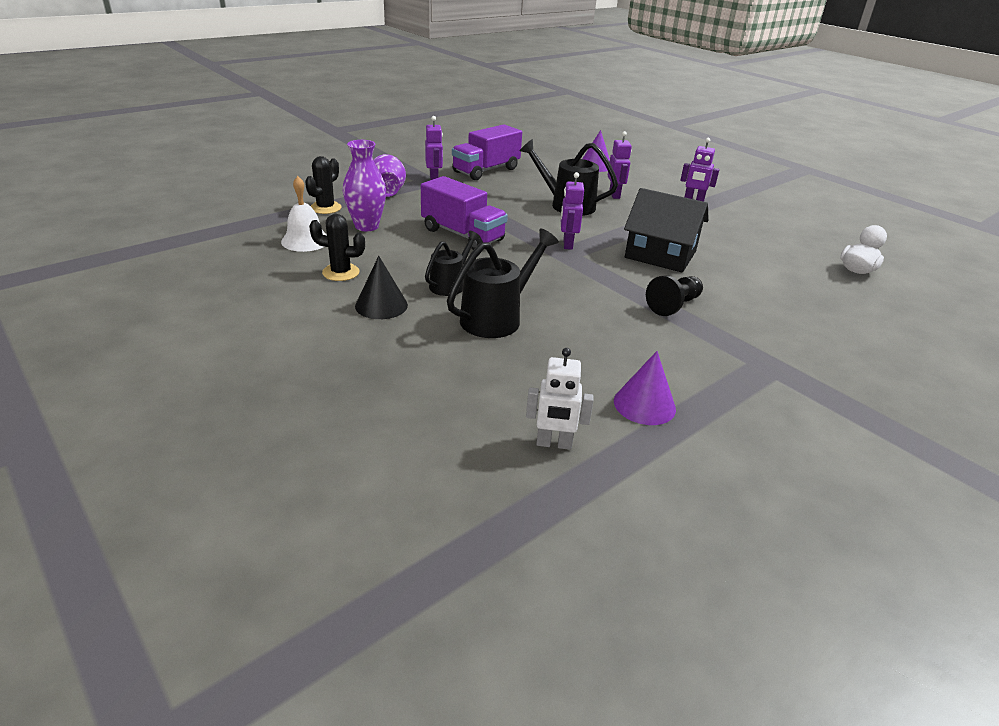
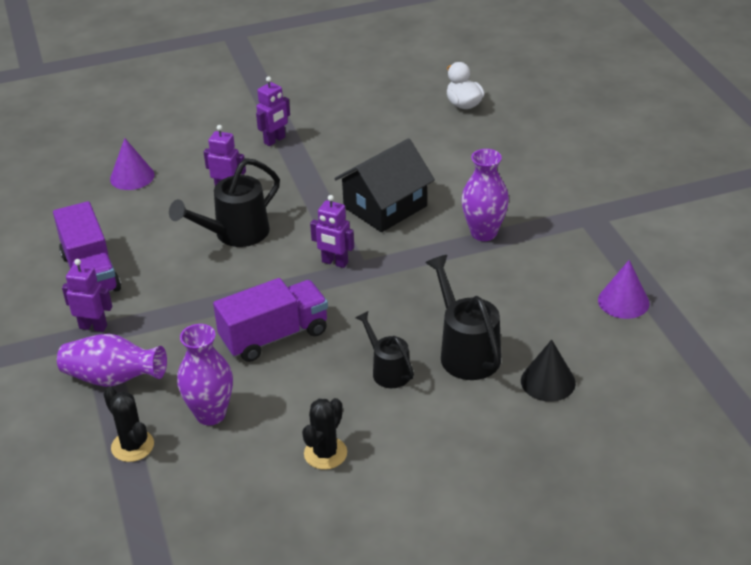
camera: 65 degrees left, 5 degrees up
(305, 240) = (226, 476): white bell -> none
(381, 305) = (412, 431): black cone -> black cone (548, 381)
(554, 444) = (659, 365): white robot -> none
(674, 305) = (483, 233): black pawn -> purple vase

